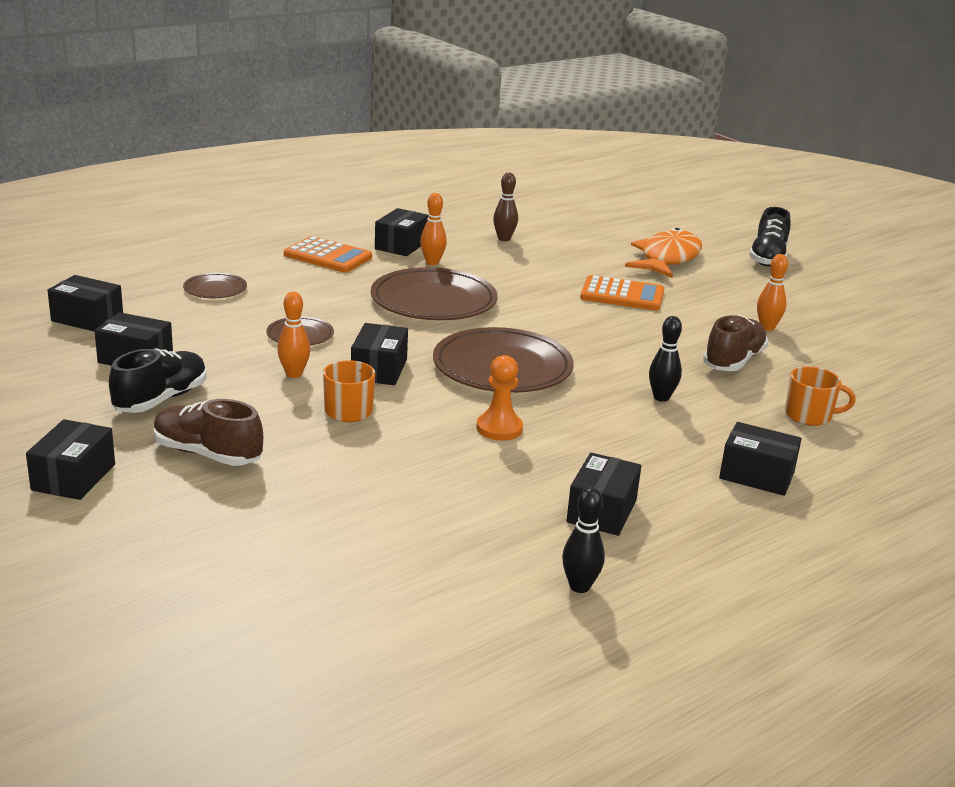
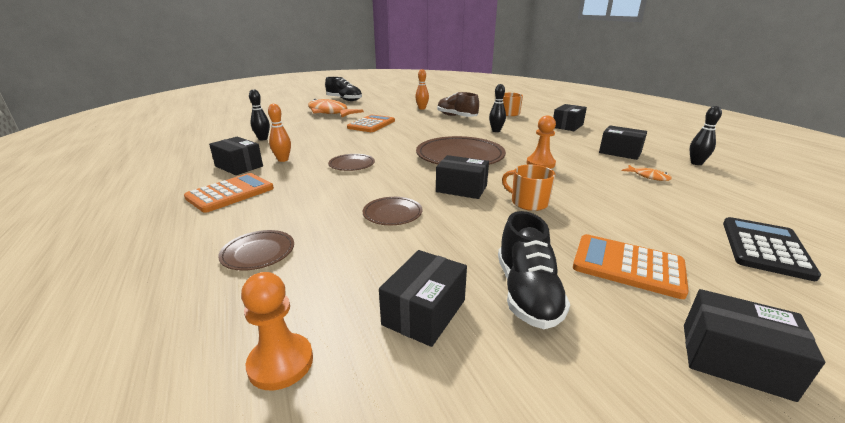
camera: 75 degrees left, 0 degrees up
(87, 319) = (281, 363): black box -> orange pawn
(161, 399) = (527, 292): black shoe -> black shoe turned 135 degrees counterclockwise
(207, 454) = (627, 266): brown shoe -> orange calculator
(255, 554) = (765, 248): none -> black calculator
(294, 374) = (468, 220): orange bowling pin -> none
(433, 301) = (352, 164): brown plate -> brown plate, size x0.49
(481, 517) = (648, 176): none -> orange fish
(504, 239) = (263, 139): brown bowling pin -> black bowling pin

